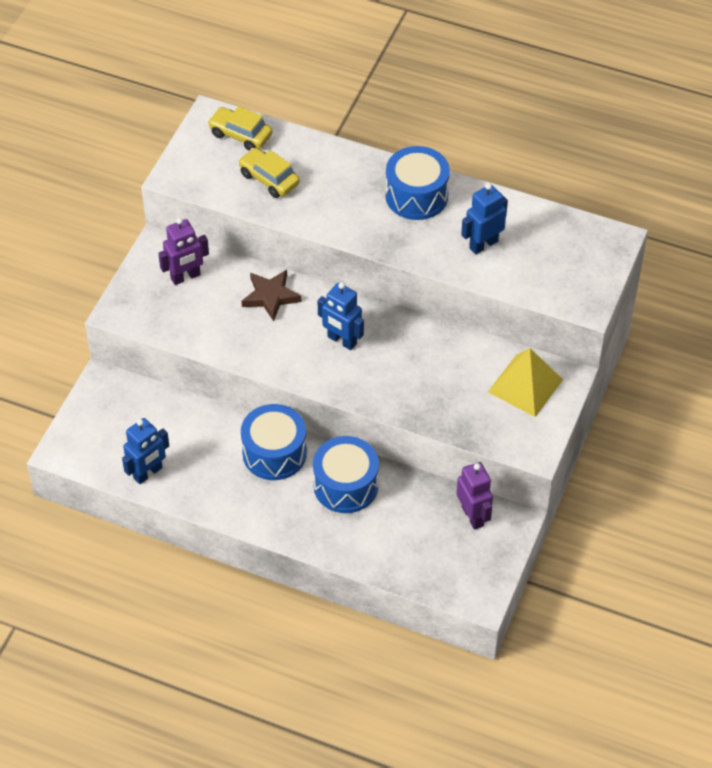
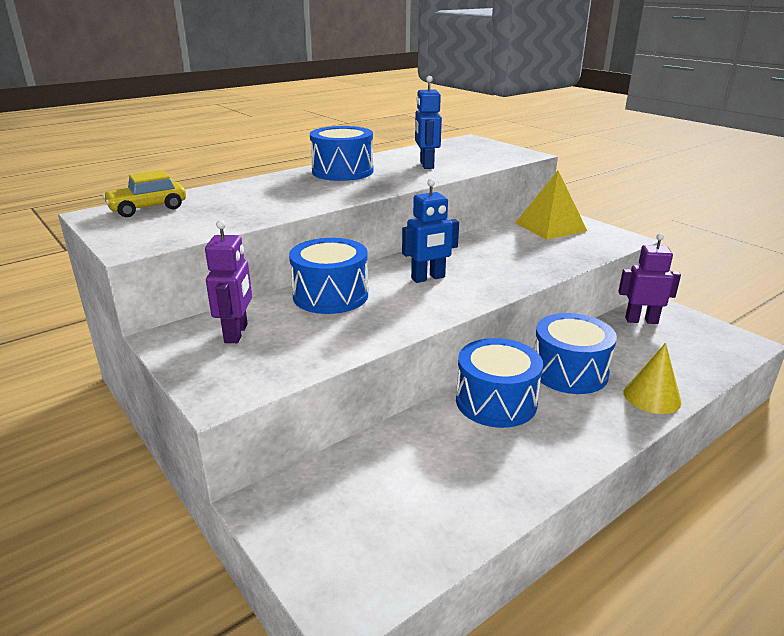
camera: 60 degrees left, 25 degrees down
(148, 473) = (457, 517): blue robot -> none
(269, 179) = (225, 210): yellow car -> none
(271, 296) = (330, 295): brown star -> blue drum
(343, 544) = (652, 397): none -> yellow cone

